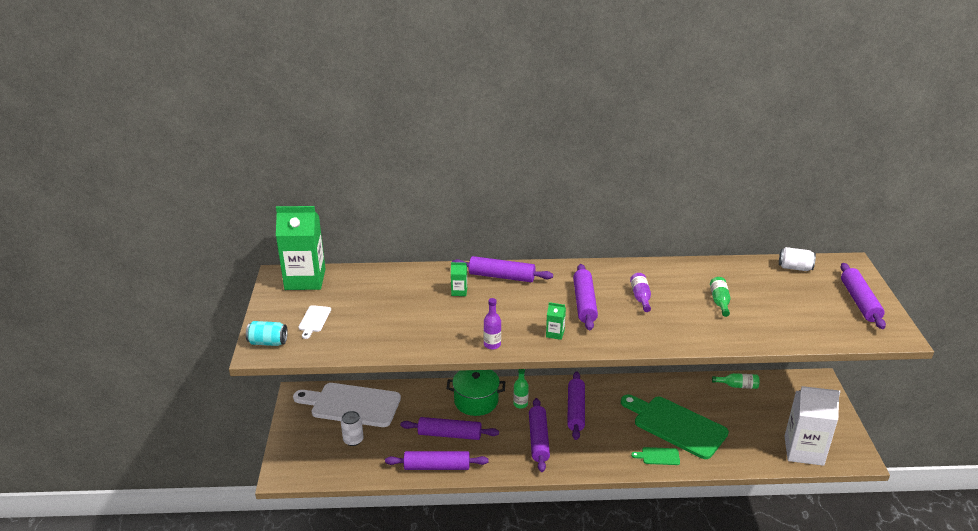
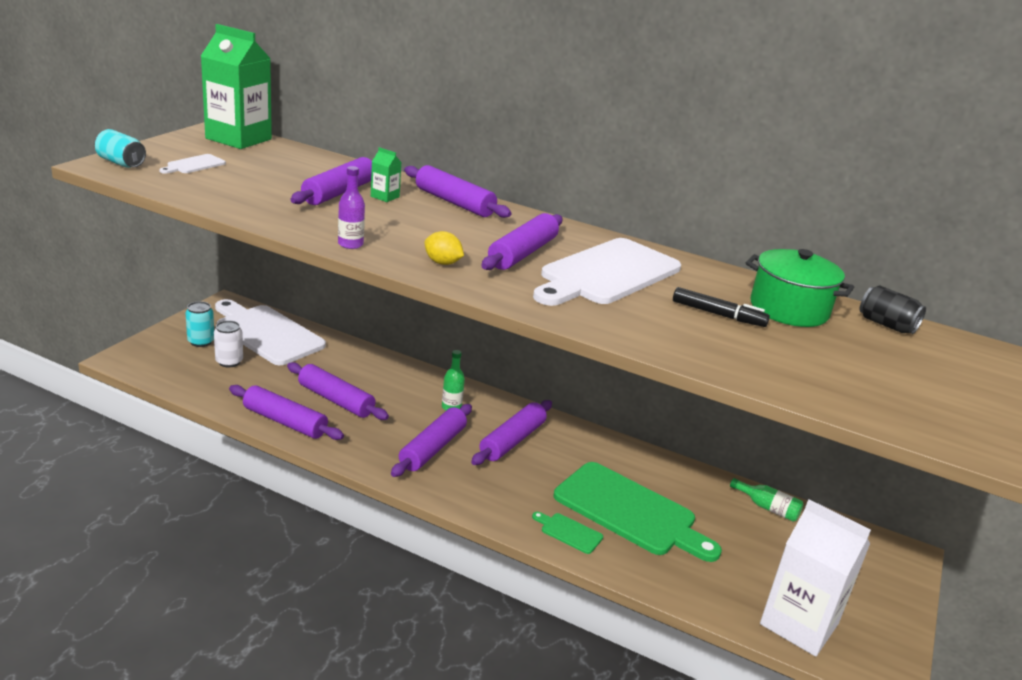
camera: 25 degrees right, 5 degrees down
(317, 433) = (201, 341): none -> turquoise can
(476, 401) = (403, 384): green pot -> green pot (789, 309)
(555, 333) = (442, 263): green carton -> yellow lemon
(640, 297) = (607, 274): purple bottle -> white cutting board
(676, 425) = (630, 511): green cutting board -> green cutting board turned 150 degrees clockwise
(719, 301) = (718, 314): green bottle -> black marker
(794, 267) = (886, 325): white can -> black can
(859, 302) = (957, 392): purple rolling pin -> purple rolling pin (339, 192)

